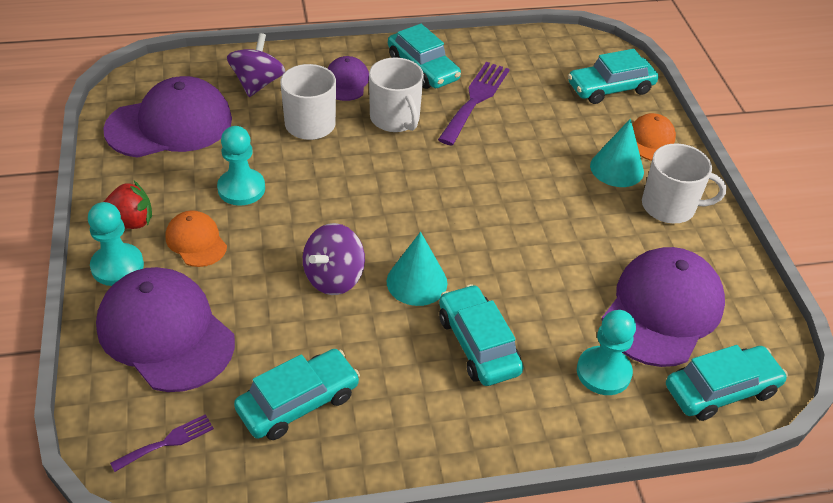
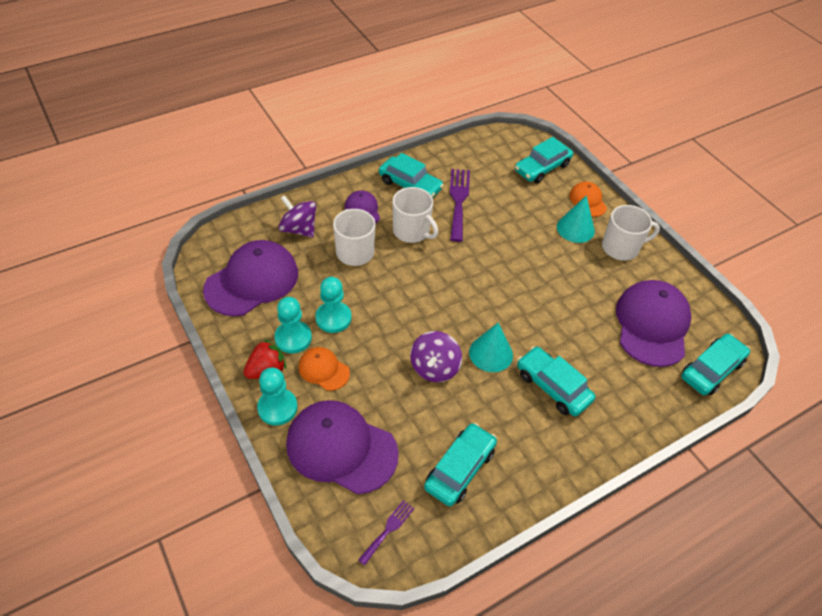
camera: 20 degrees left, 5 degrees up
(257, 83) = (299, 229): purple spinning top -> purple spinning top turned 45 degrees counterclockwise
(603, 372) = (638, 381): turquoise pawn -> turquoise pawn (293, 338)

